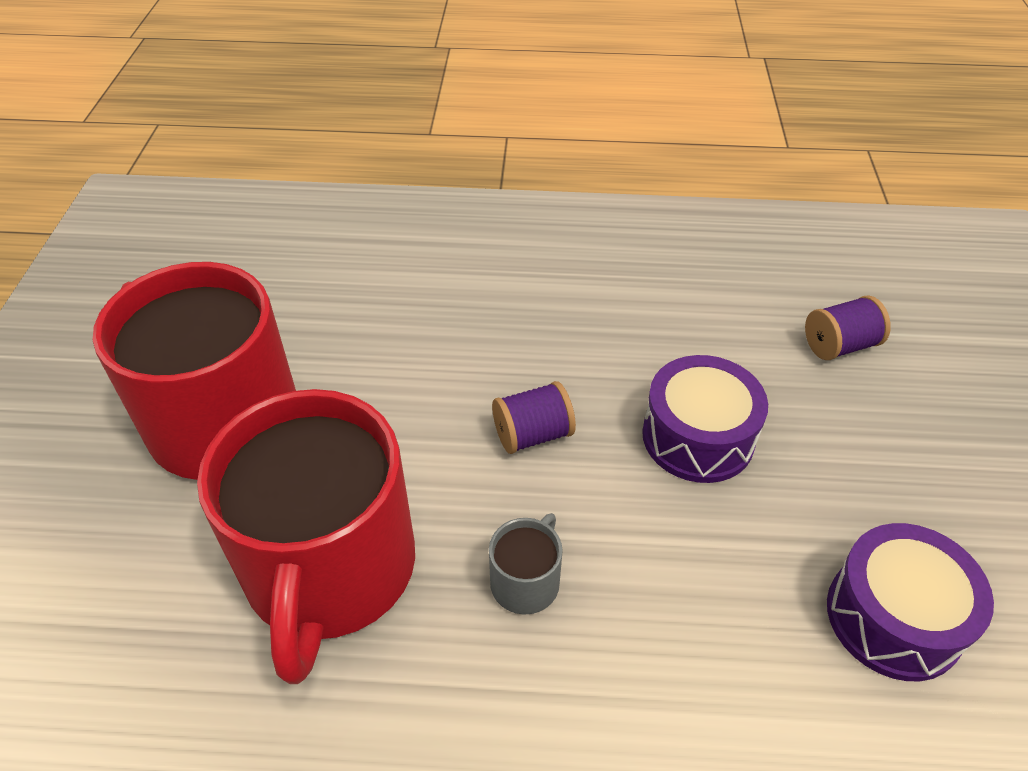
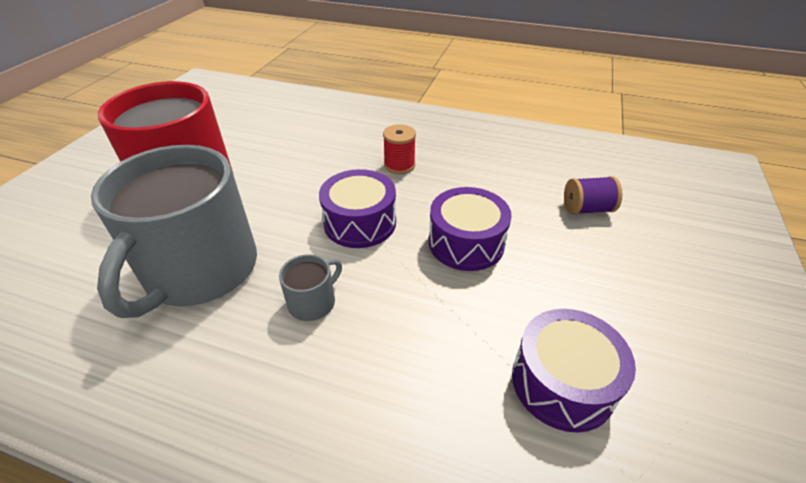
camera: 15 degrees right, 5 degrees down
(330, 569) = (200, 270): red mug -> grey mug
(532, 434) = (360, 222): purple spool -> purple drum
(546, 319) = (399, 165): none -> red spool

